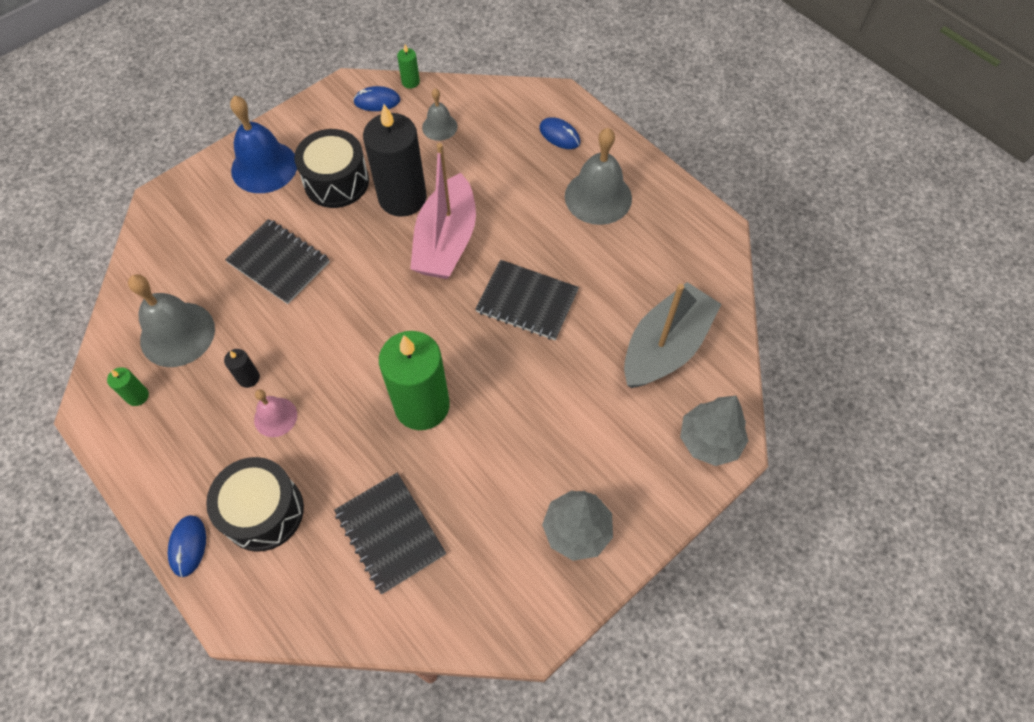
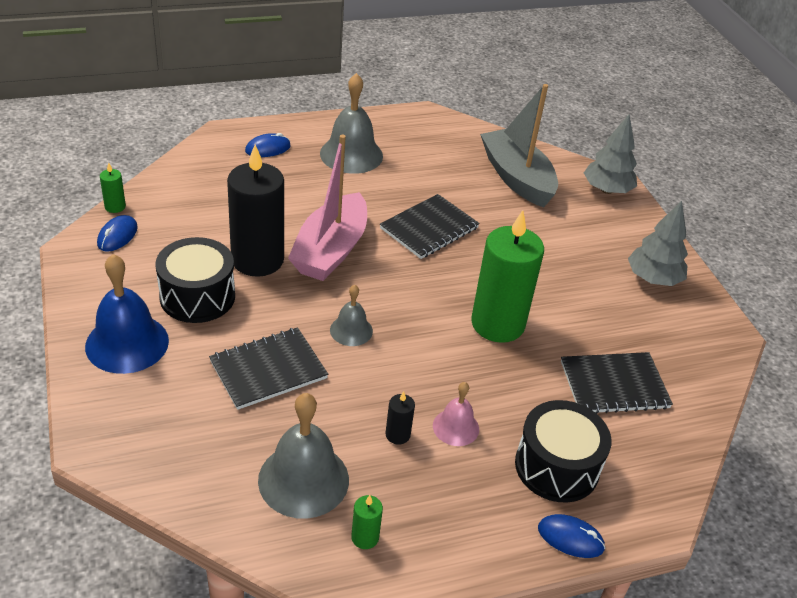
camera: 70 degrees left, 20 degrees down
(439, 127) = (191, 209): grey bell -> grey bell (351, 330)
(446, 241) = (330, 250): pink boat -> pink boat turned 75 degrees clockwise

